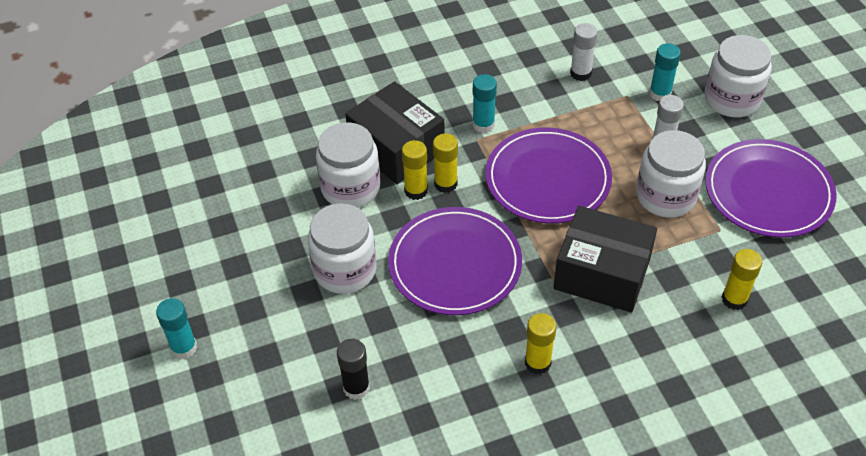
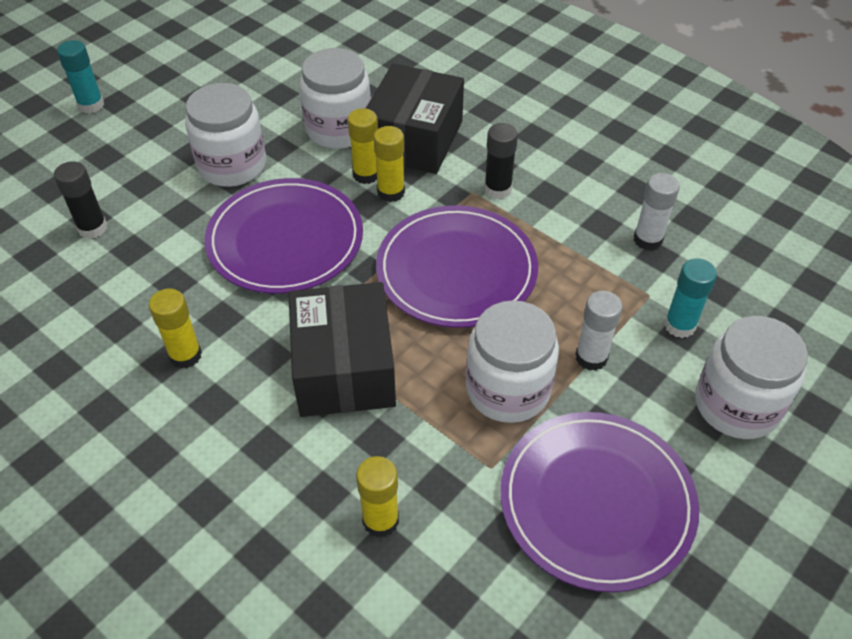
camera: 60 degrees right, 0 degrees up
(483, 125) = (497, 189): turquoise glue stick -> black glue stick

